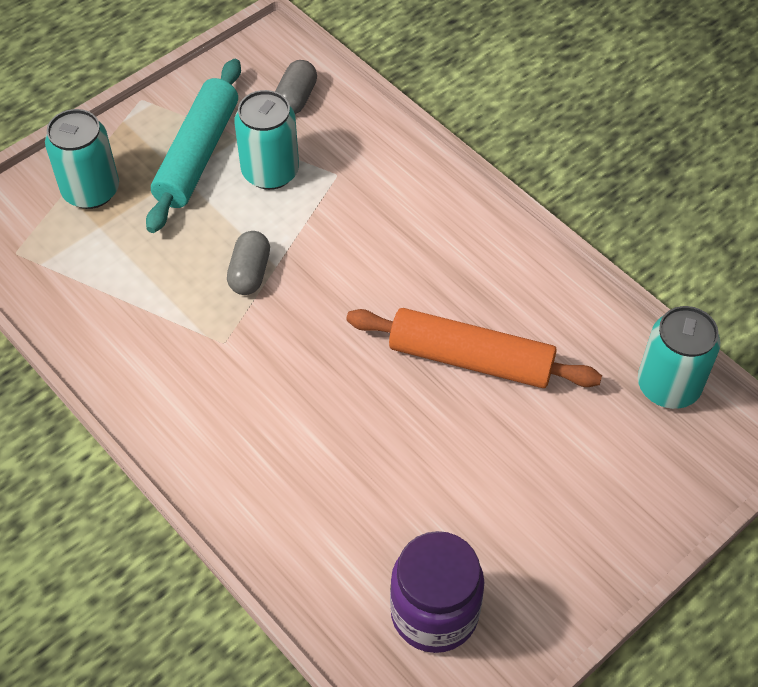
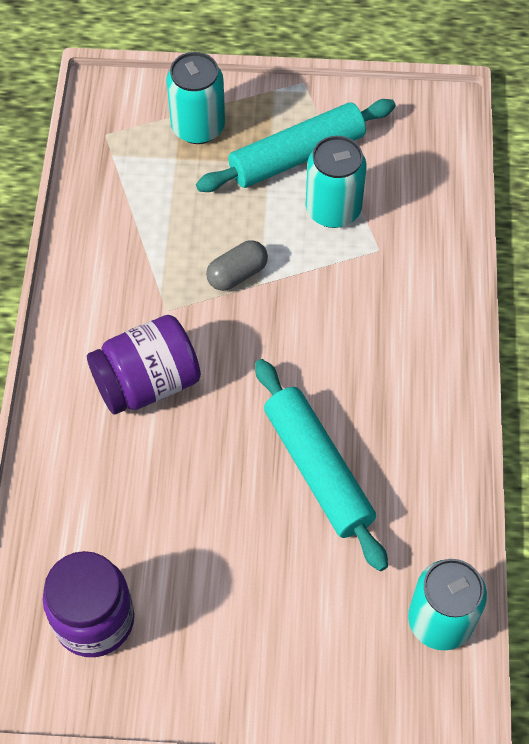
camera: 45 degrees right, 5 degrees up
(271, 407) = (147, 383): none -> purple jar
(296, 98) = (414, 166): grey capsule -> none
(470, 359) = (318, 469): orange rolling pin -> turquoise rolling pin

